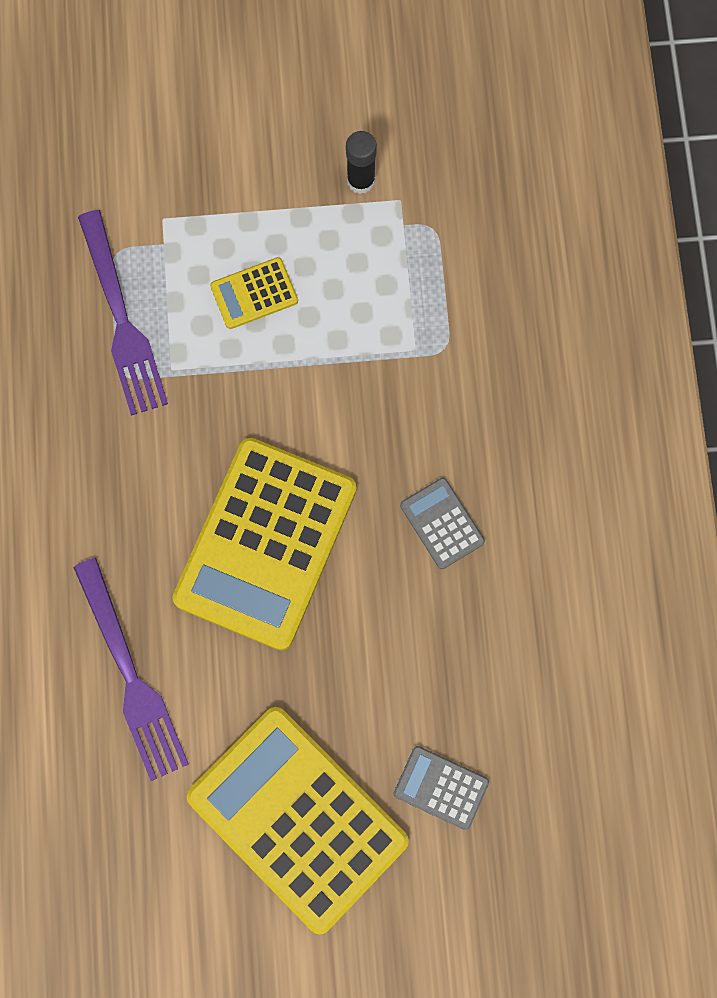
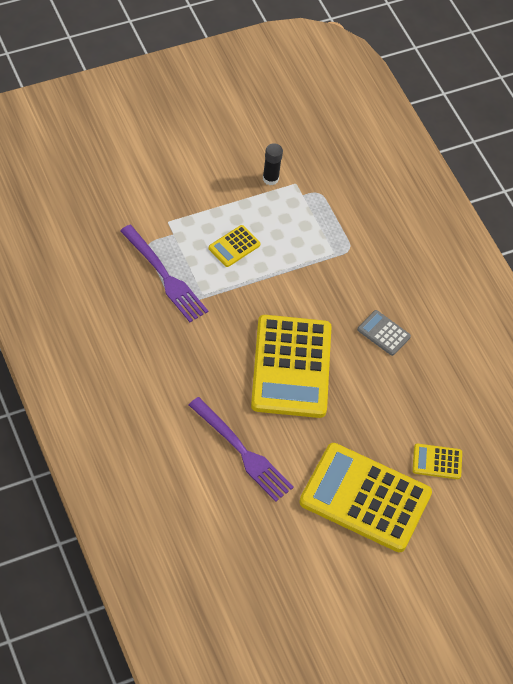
camera: 25 degrees left, 20 degrees down
(441, 787) = (437, 462): grey calculator -> yellow calculator

